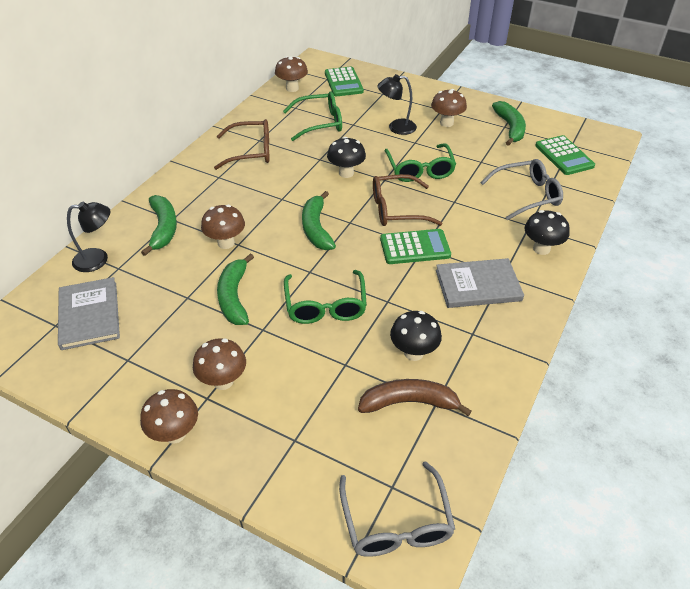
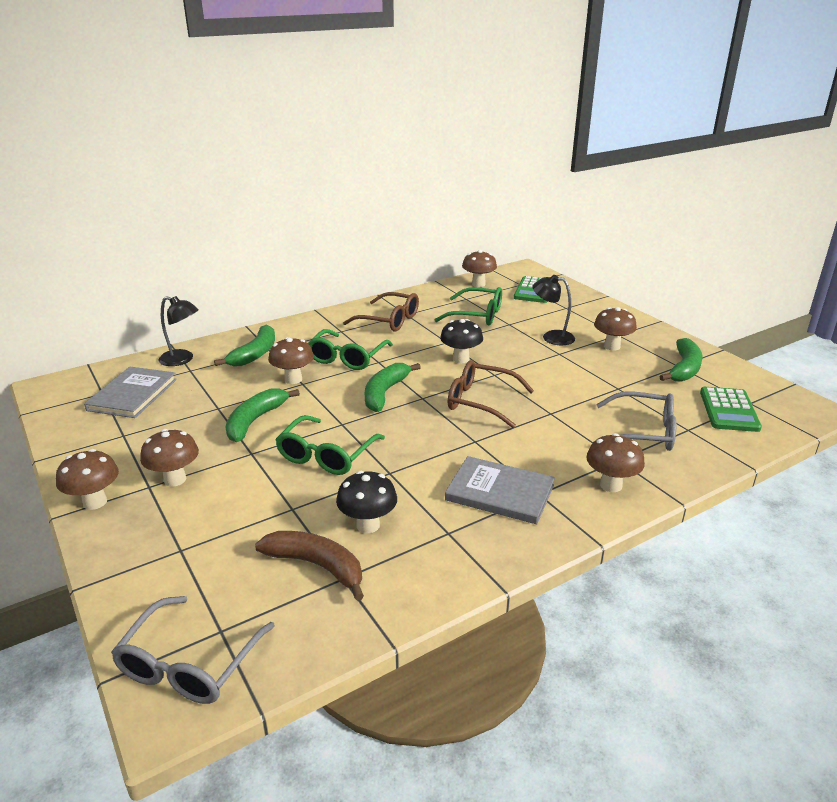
camera: 30 degrees right, 15 degrees down
(415, 247) = (466, 438): green calculator -> none
(420, 170) = (540, 377): green glasses -> green glasses (346, 358)
(541, 249) = (611, 485): black mushroom -> brown mushroom

